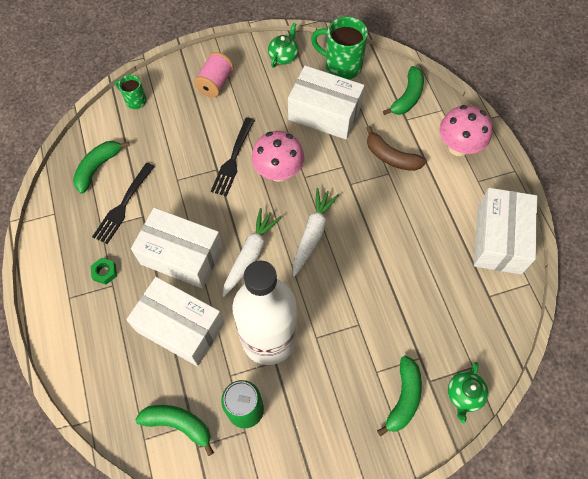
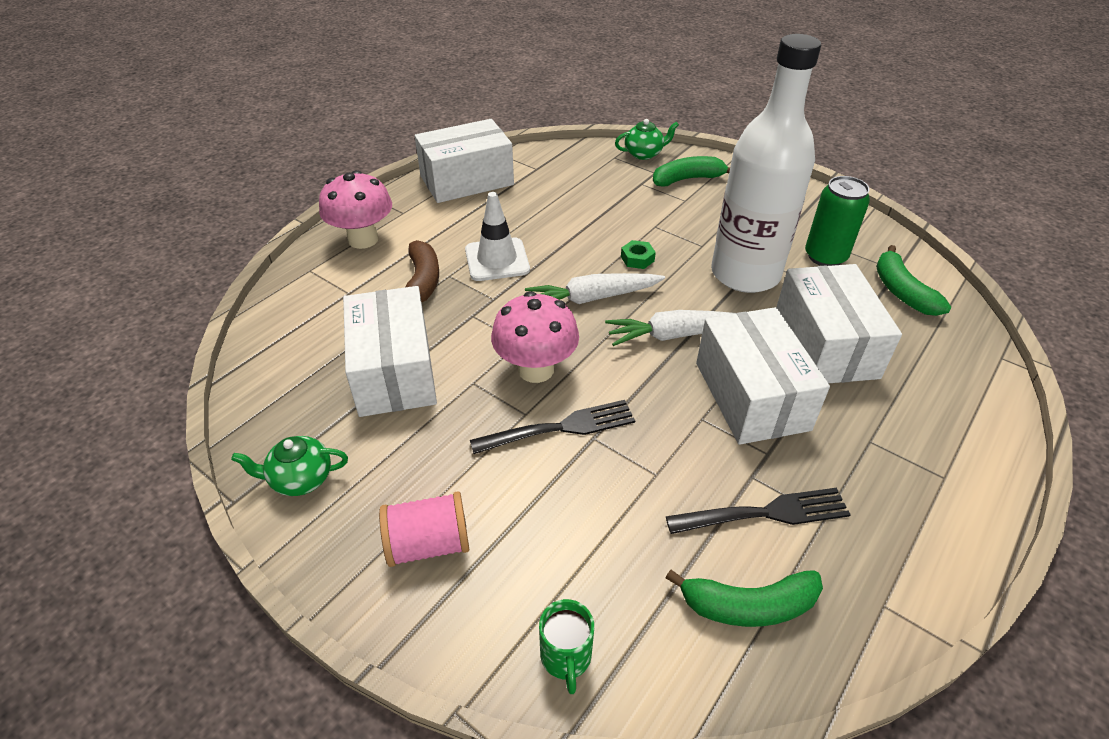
camera: 125 degrees left, 20 degrees down
(105, 272) = (868, 461): green nut -> green nut (637, 259)
(341, 66) = (281, 395): green mug -> none
(386, 205) = (497, 260): none -> white traffic cone
(407, 97) = (306, 306): green banana -> none

